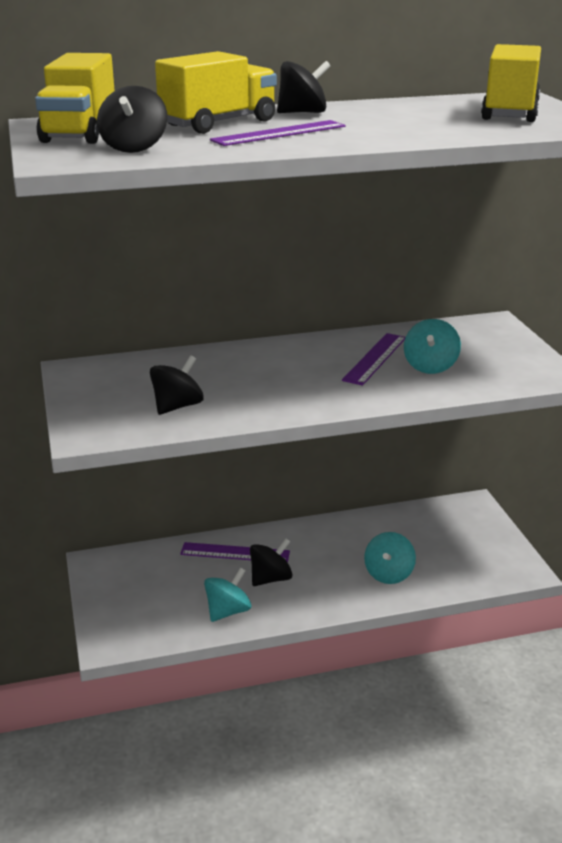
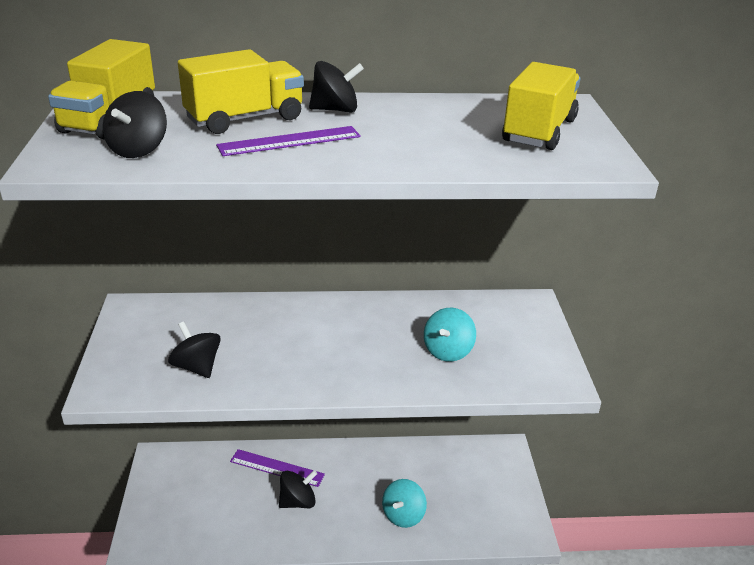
camera: 10 degrees right, 5 degrees up
(177, 406) = (197, 367): black spinning top -> black spinning top turned 90 degrees counterclockwise
(228, 611) = (249, 531): turquoise spinning top -> none
(375, 358) = (400, 333): purple ruler -> none

